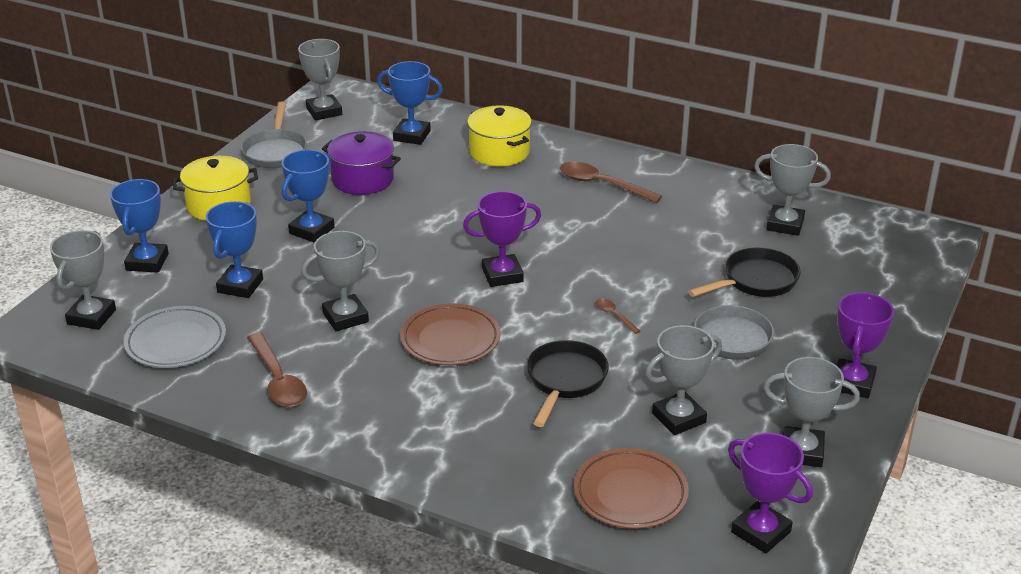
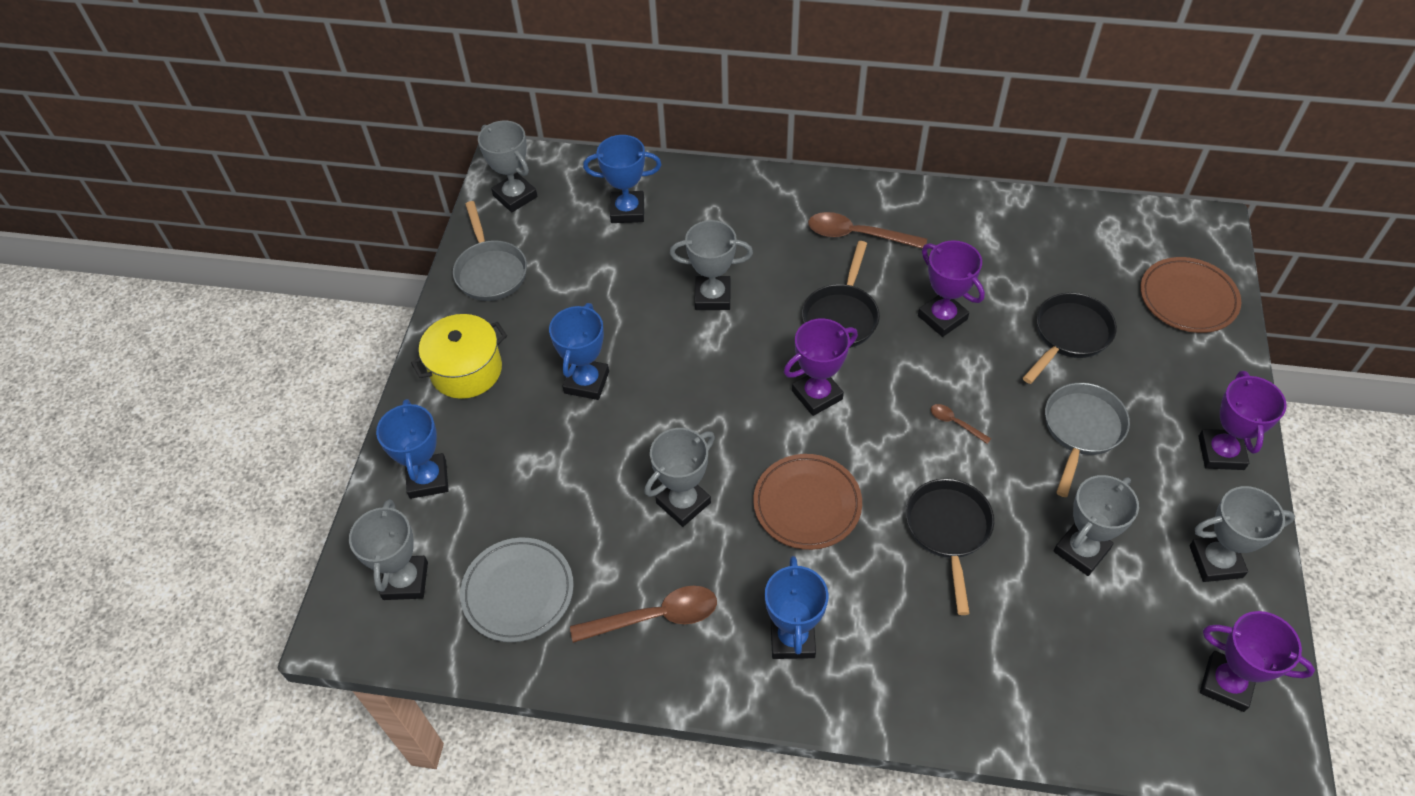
camera: 15 degrees left, 20 degrees up
(240, 286) = (548, 487): blue trophy -> blue trophy (792, 638)
(278, 380) = (655, 617): brown spoon -> brown spoon turned 60 degrees counterclockwise
(362, 179) = (605, 290): purple pot -> none
(499, 152) = (731, 213): yellow pot -> none
(555, 231) = (841, 316): none -> black pan
(630, 493) = (1082, 670): brown plate -> brown plate (1188, 299)
(645, 248) = (942, 317): none -> purple trophy
(785, 224) = (1062, 247): grey trophy -> grey trophy (712, 297)

